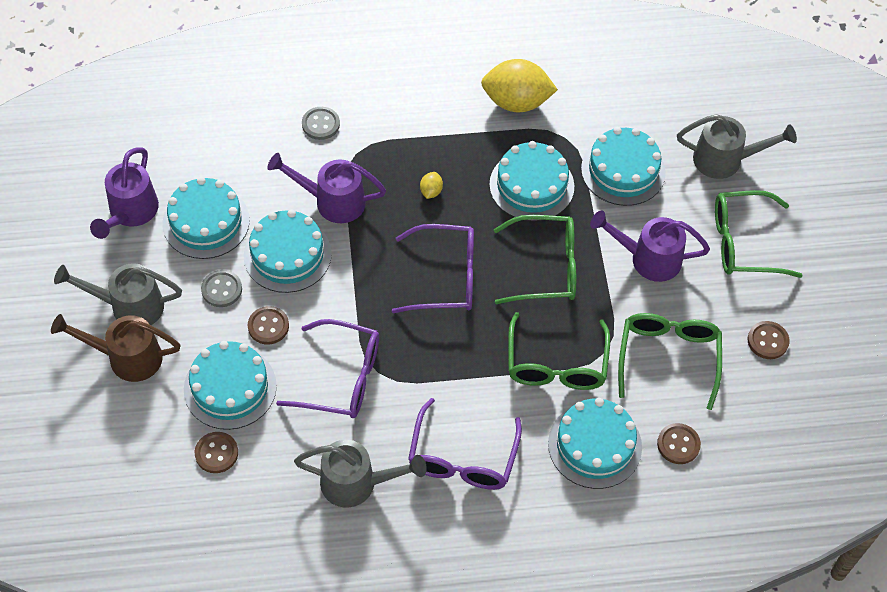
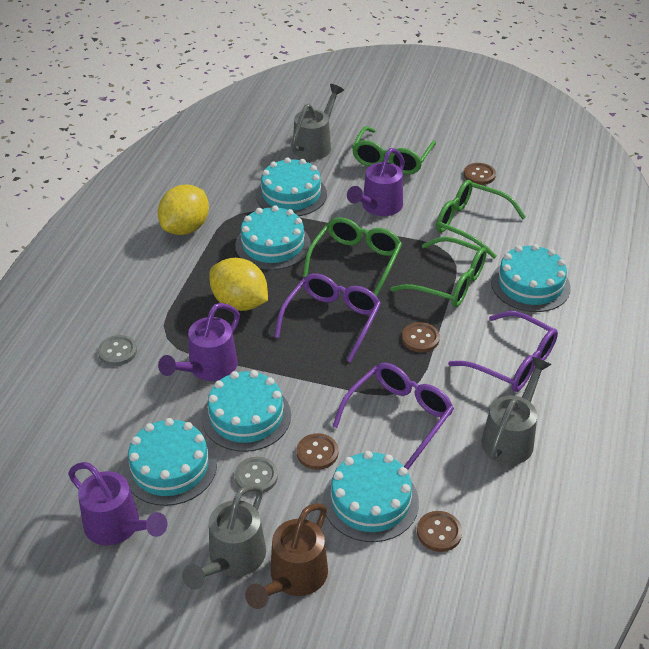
camera: 65 degrees left, 15 degrees down
(431, 191) = (240, 303): yellow lemon -> yellow lemon, size x2.39
(678, 444) = (547, 243): brown button -> brown button (420, 338)

